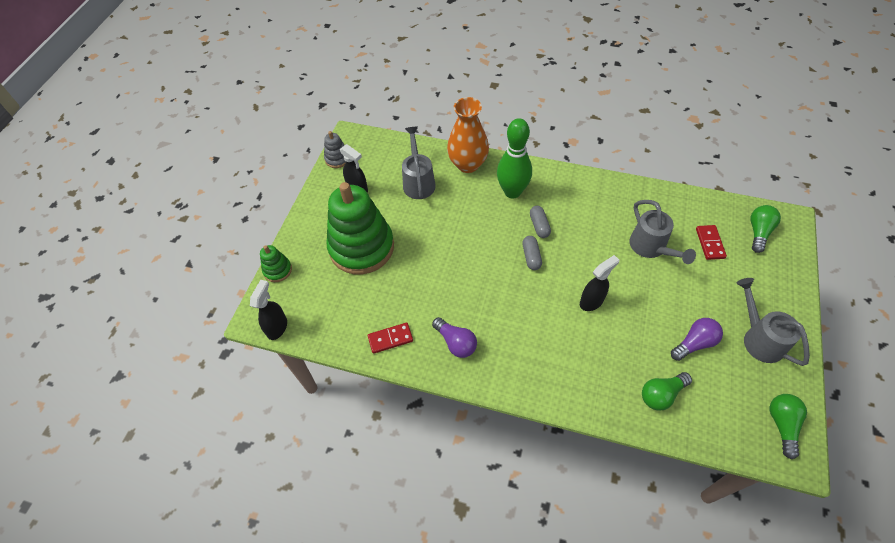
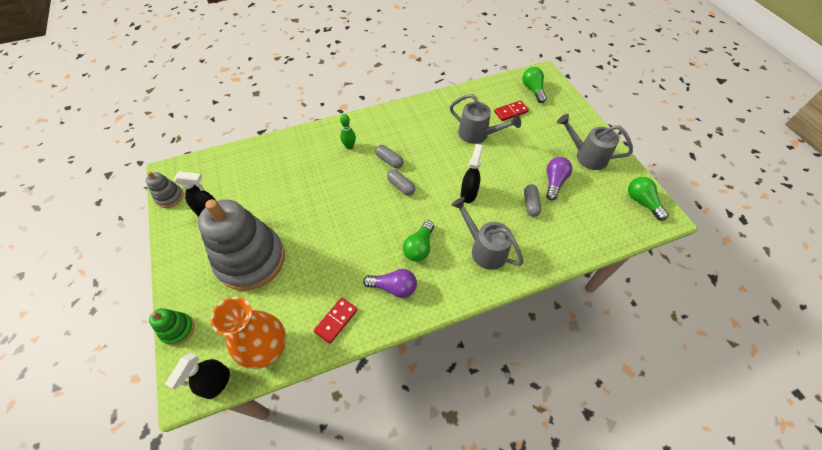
camera: 40 degrees left, 0 degrees up
(277, 327) = (217, 383): black spray bottle -> black spray bottle turned 135 degrees counterclockwise
(361, 247) = (251, 260): green stacking toy -> grey stacking toy
(418, 182) = (264, 178): grey watering can -> grey watering can (484, 249)
(468, 164) = (297, 143): orange vase -> orange vase (266, 348)
(512, 192) = (349, 146): green bowling pin -> green bowling pin, size x0.48
(648, 349) = (530, 204): none -> grey capsule
(661, 394) = (563, 229): green light bulb -> green light bulb (419, 247)
(709, 243) = (511, 112): red domino -> red domino turned 75 degrees counterclockwise

